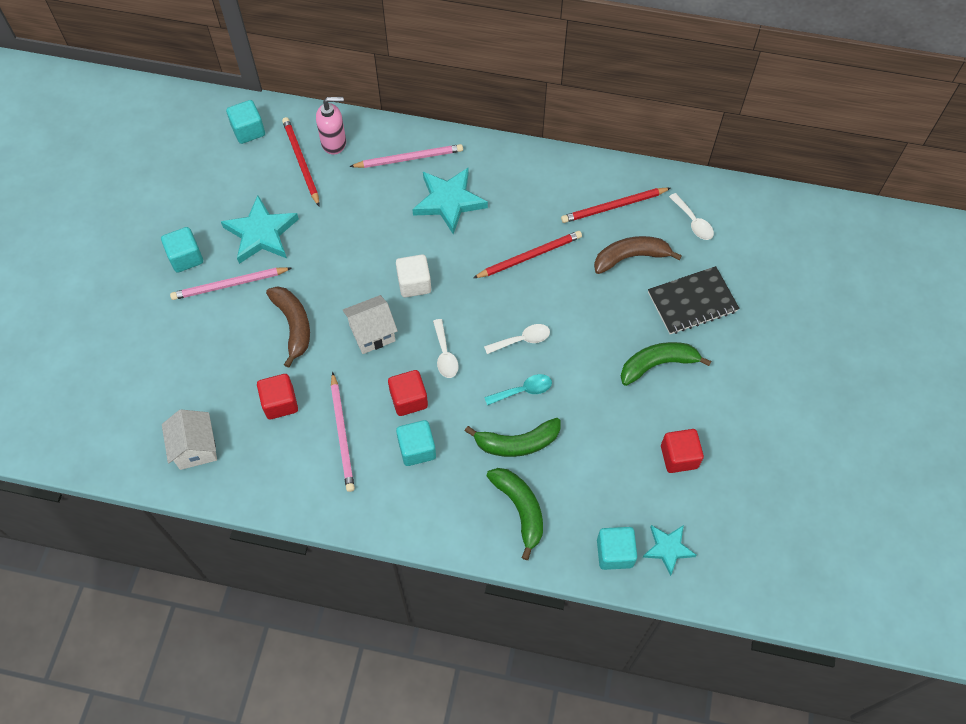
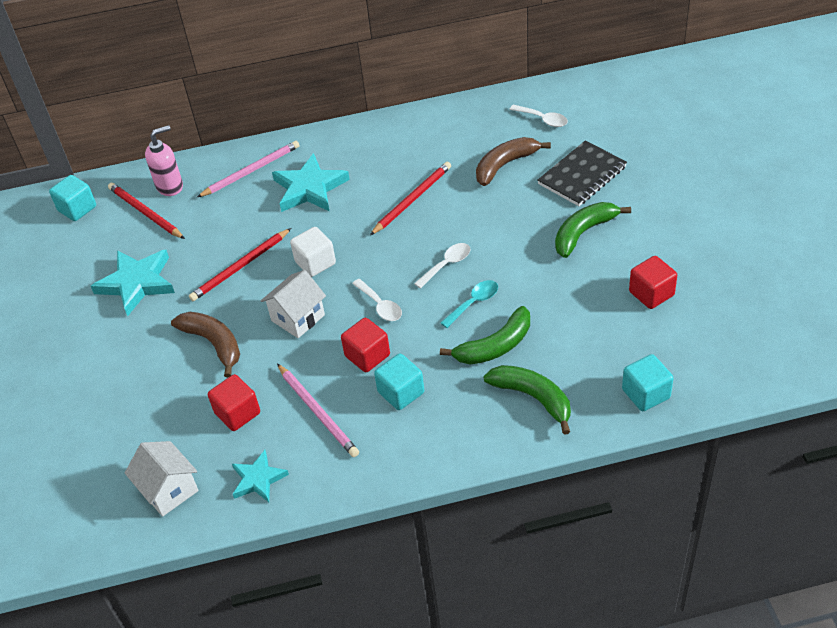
camera: 20 degrees left, 15 degrees down
(186, 257) = (68, 333): turquoise cube -> none
(229, 285) = (127, 337): pink pencil -> none
(613, 206) = (465, 135): red pencil -> red pencil (240, 267)
(668, 548) = (692, 368): turquoise star -> turquoise star (258, 479)

